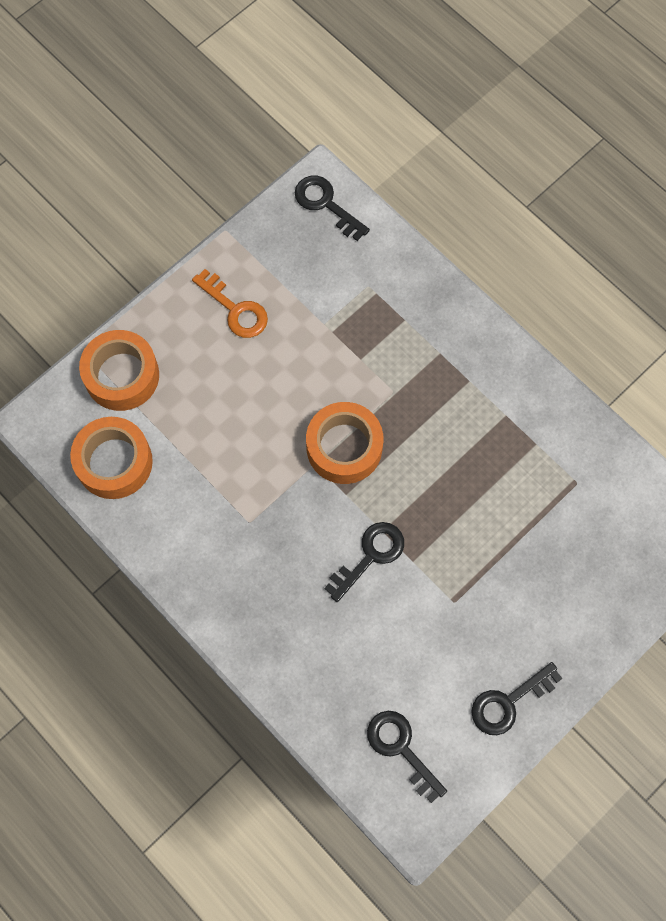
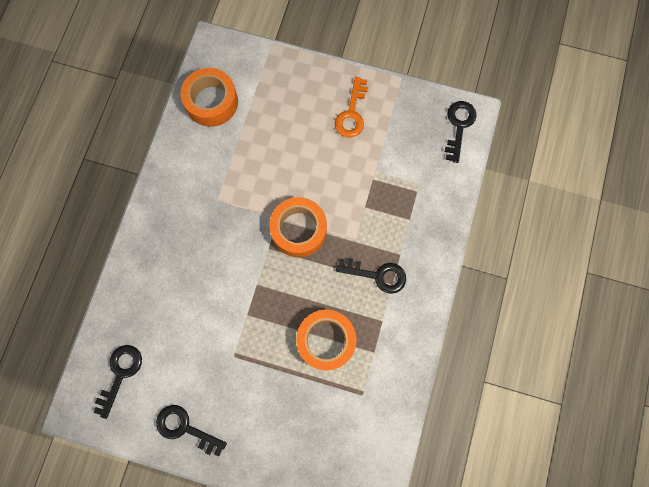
camera: 60 degrees right, 5 degrees up
(122, 375) = (269, 74): orange tape -> orange tape (326, 340)
(370, 556) = (236, 286): black key -> black key (377, 275)

